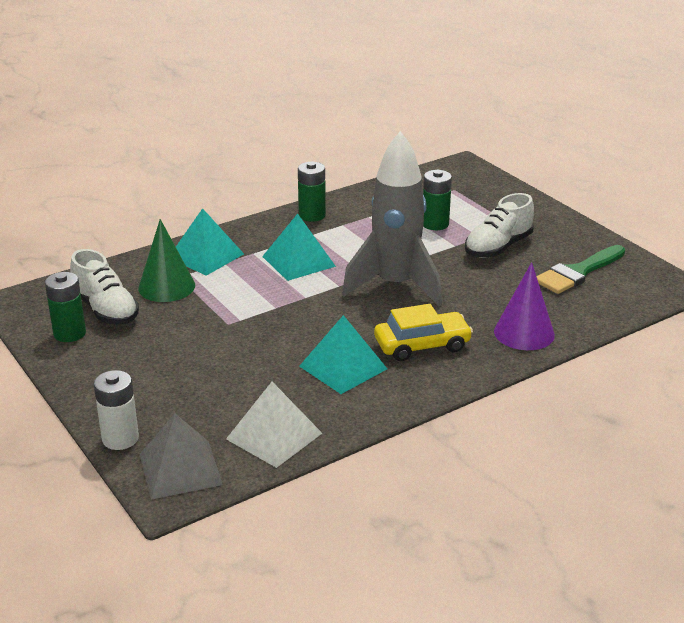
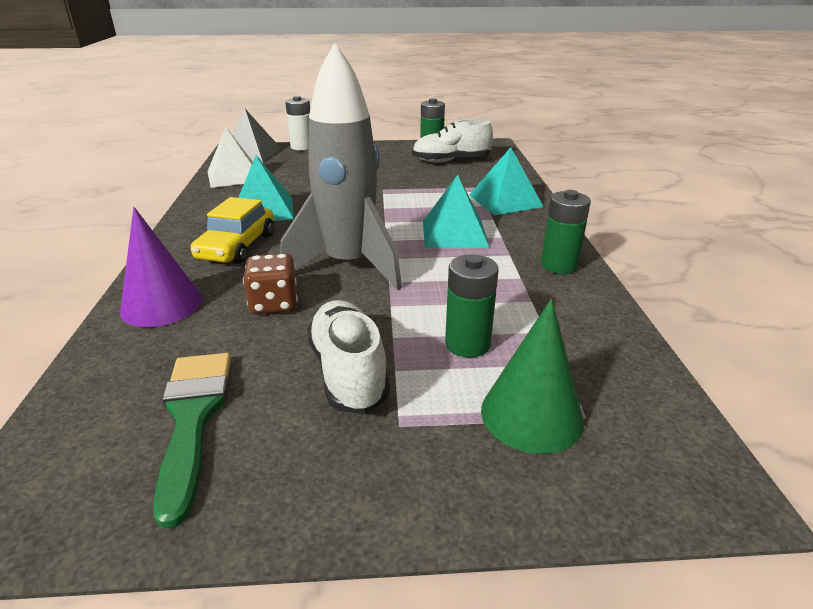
camera: 120 degrees right, 0 degrees up
(166, 287) = (464, 180): green cone -> green cone (531, 415)
(472, 293) = (274, 304): none -> brown dice

